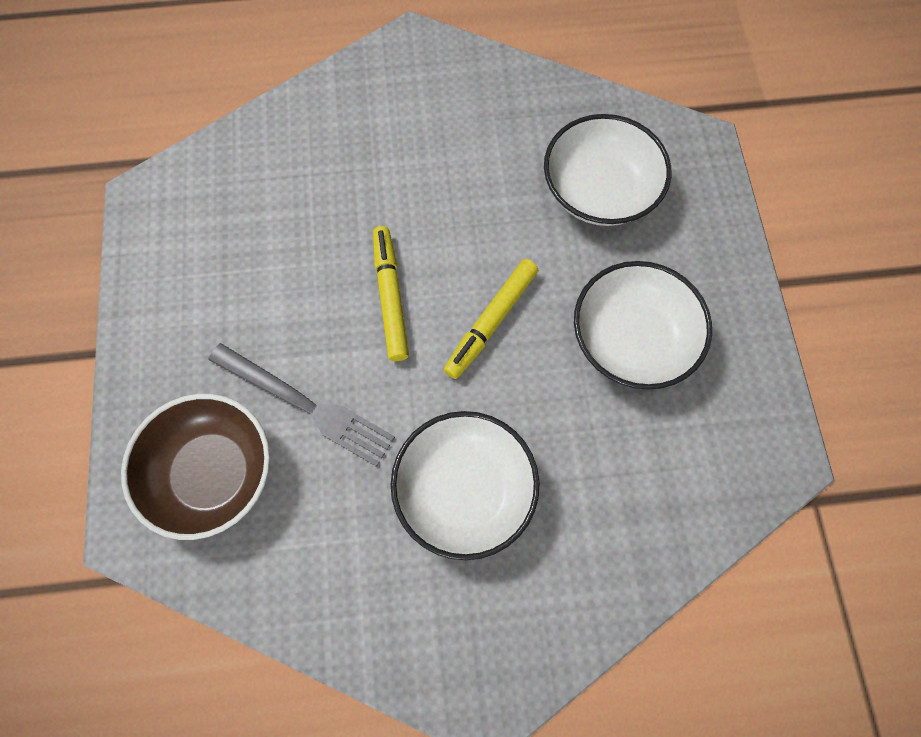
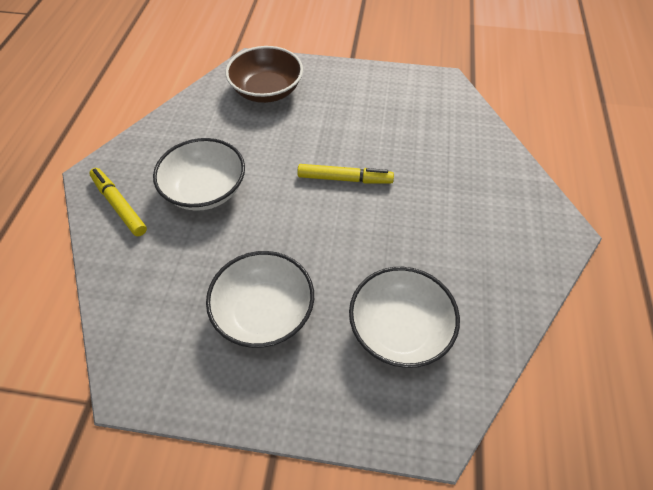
camera: 105 degrees right, 15 degrees down
(306, 405) = (288, 130): grey fork -> none
(491, 322) = (308, 228): yellow marker -> yellow marker (119, 205)

